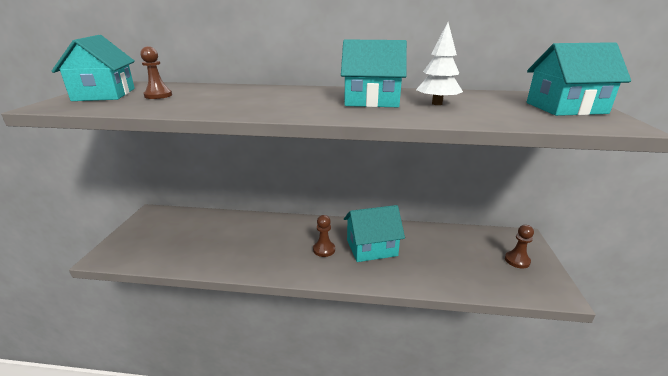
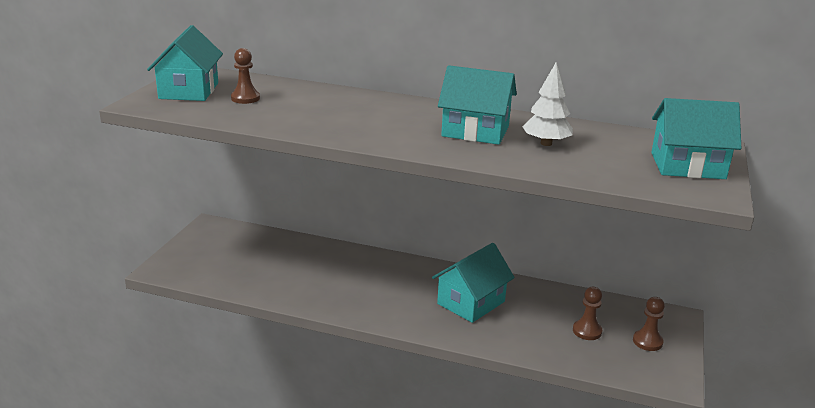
camera: 10 degrees right, 0 degrees up
(324, 249) = (412, 296): brown pawn -> brown pawn (587, 331)
(371, 248) = (471, 302): turquoise house -> turquoise house turned 45 degrees counterclockwise

